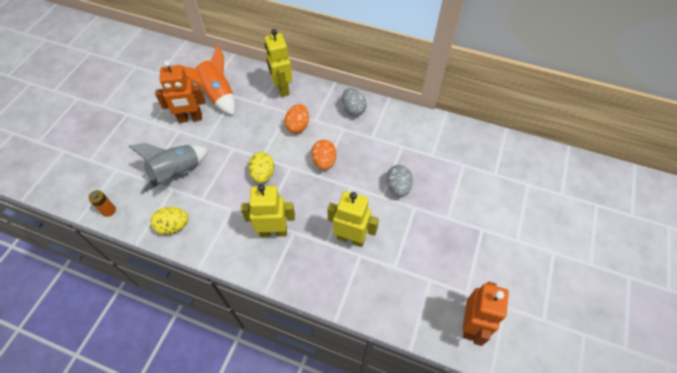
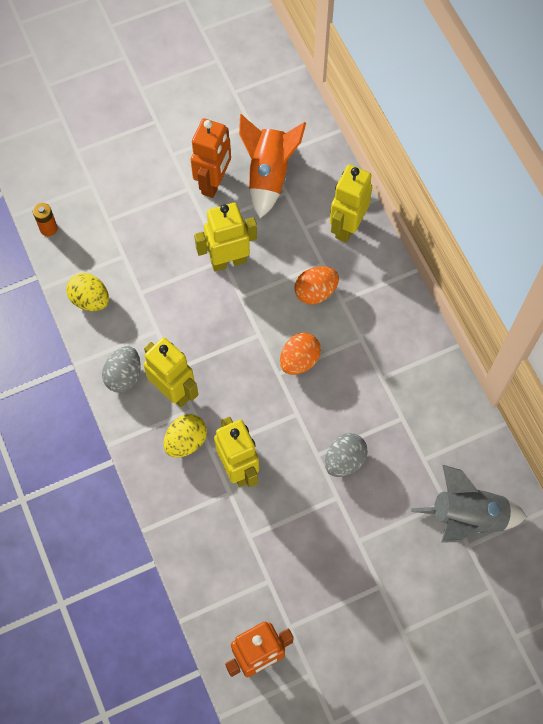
camera: 45 degrees right, 10 degrees up
(177, 174) = (143, 242): grey rocket -> grey rocket (467, 517)
(190, 118) = (214, 183): orange robot -> orange robot turned 105 degrees counterclockwise
(236, 147) = (228, 261): none -> yellow robot
(263, 174) = (223, 318): yellow egg -> yellow egg (186, 441)
(353, 109) = (398, 325): grey egg -> grey egg (124, 376)

